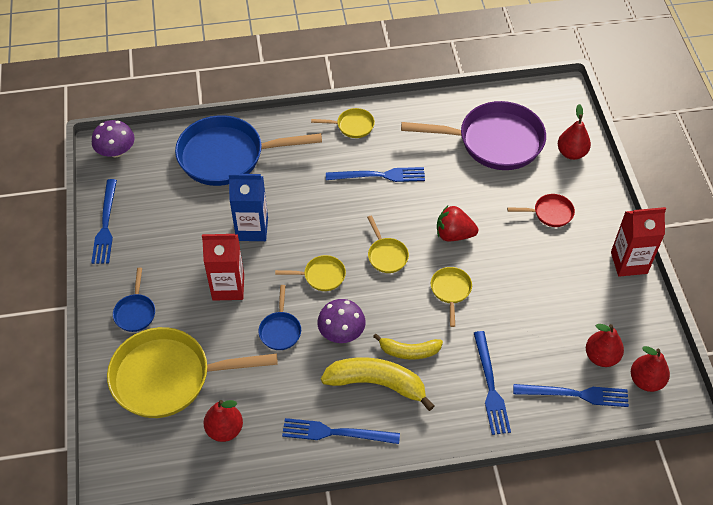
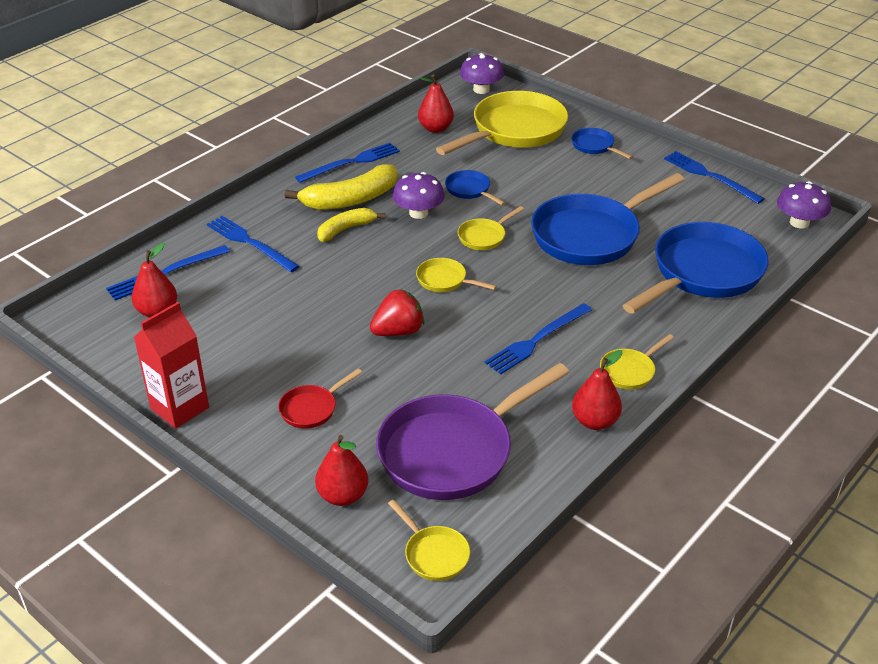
camera: 140 degrees right, 15 degrees down
(125, 460) = (481, 89): none -> purple mushroom
(228, 287) = (550, 192): red carton -> none
(252, 229) = (591, 235): blue carton -> blue pan
(450, 291) = (353, 286): yellow pan -> yellow pan (434, 554)
(646, 380) = (98, 316): red pear -> red pear (595, 421)

